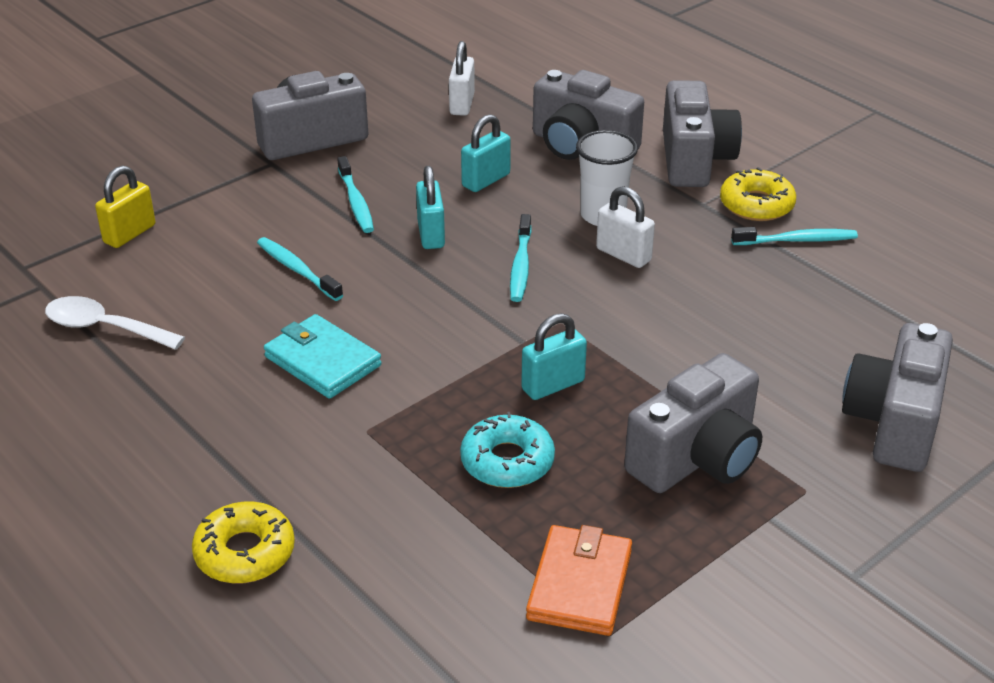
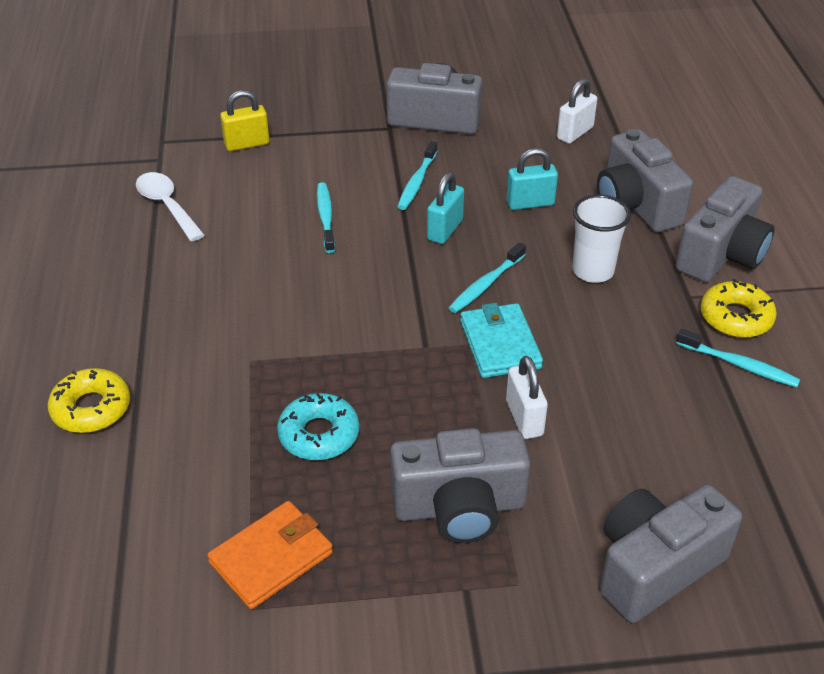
camera: 35 degrees right, 5 degrees up
(322, 361) = (274, 294): turquoise wallet -> turquoise wallet (500, 344)
(553, 385) = (412, 392): turquoise padlock -> none
(623, 255) = (575, 311): white padlock -> white padlock (524, 418)

